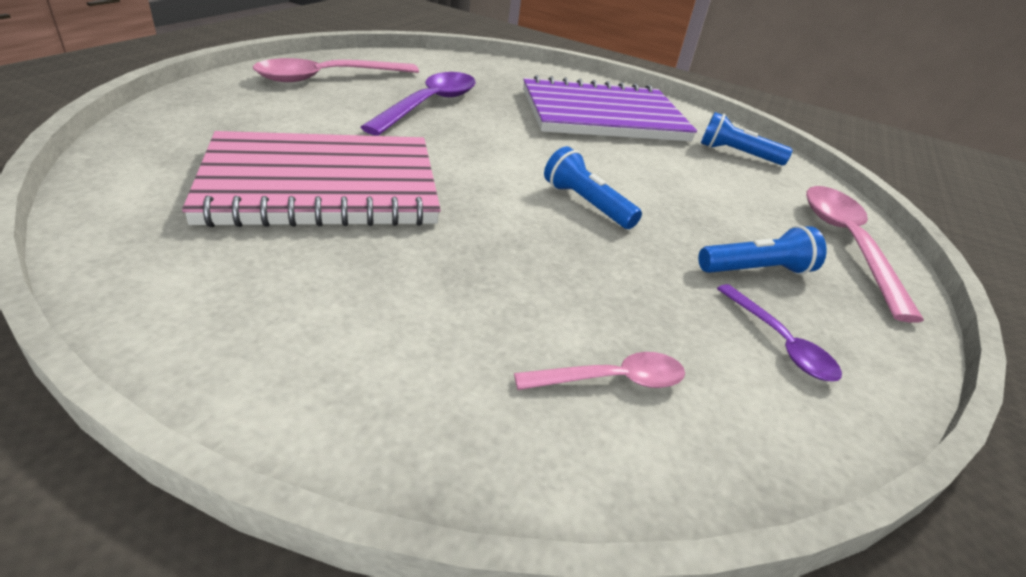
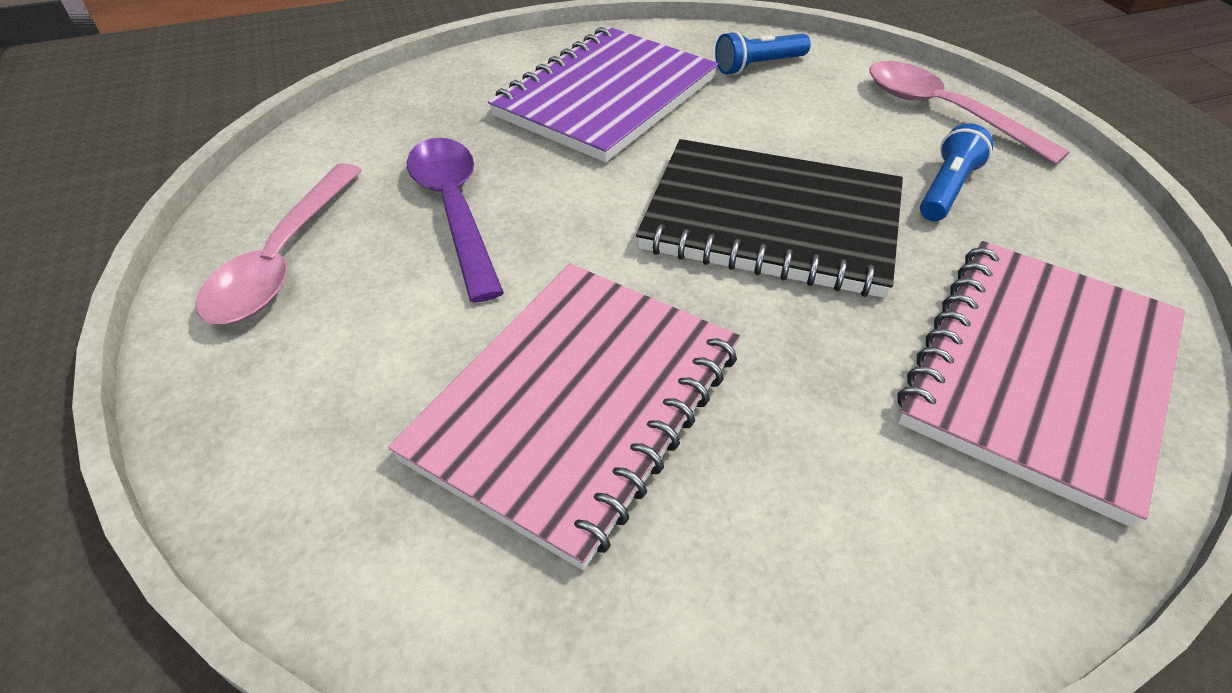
camera: 40 degrees left, 10 degrees up
(586, 204) = (771, 221): blue flashlight -> black notebook
(612, 380) = (1040, 373): pink spoon -> pink notebook
(780, 342) = (1045, 245): purple spoon -> none

